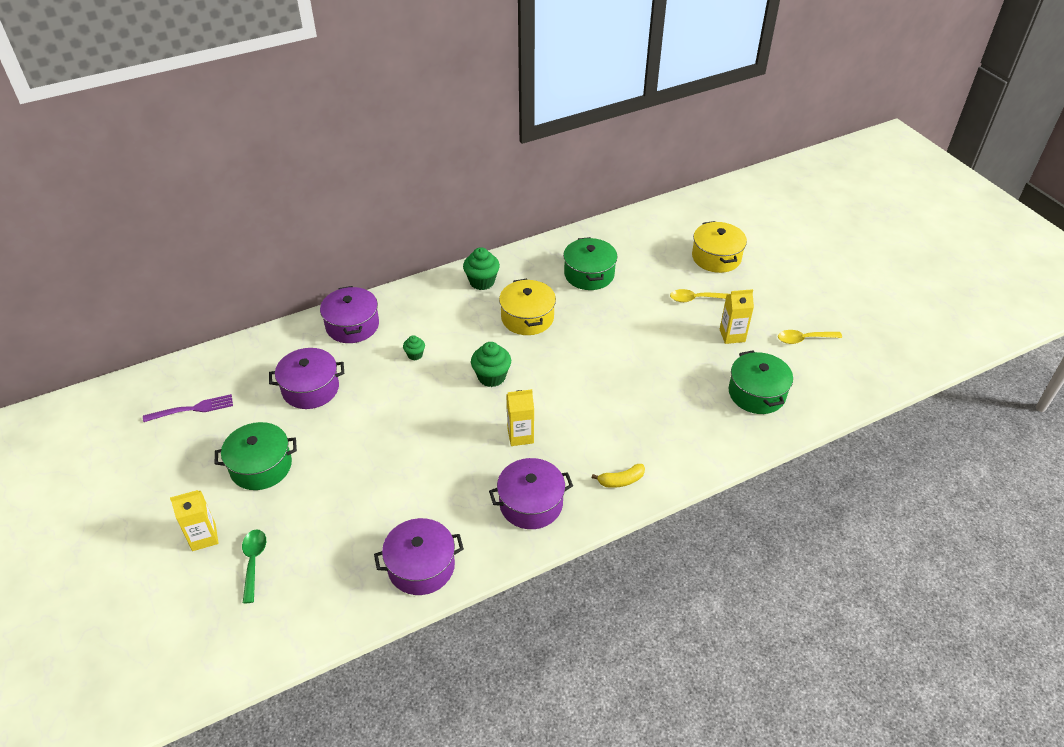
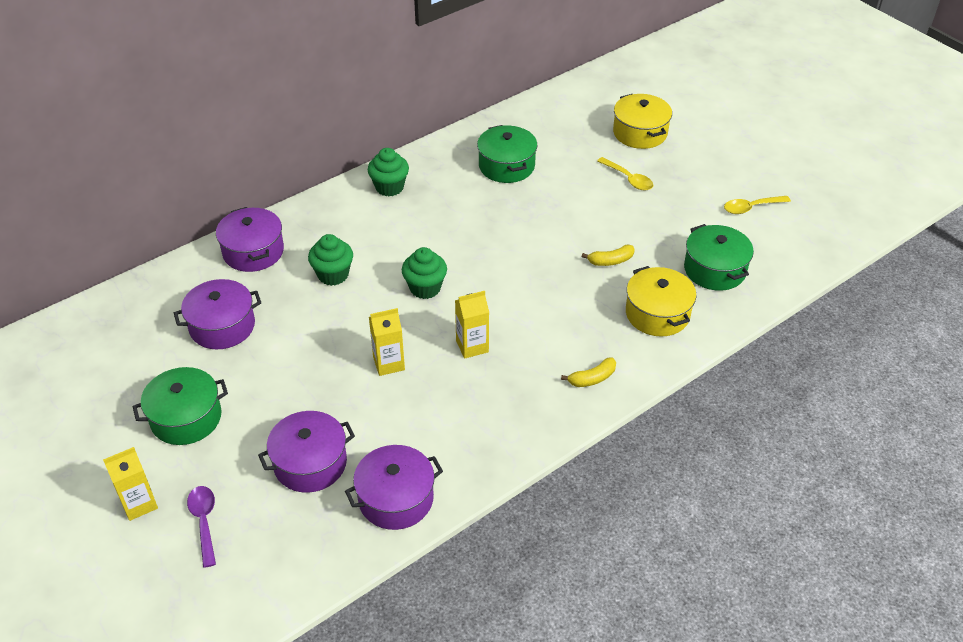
camera: 10 degrees left, 0 degrees up
(193, 409) = (89, 366): purple fork -> none
(253, 562) = (204, 522): green spoon -> purple spoon
(415, 355) = (333, 275): green cupcake -> green cupcake, size x1.78
(527, 318) = (449, 220): yellow pot -> yellow pot (657, 314)
(531, 503) = (500, 416): purple pot -> purple pot (310, 463)
(662, 373) = (610, 261): none -> yellow banana
(696, 299) = (628, 179): yellow spoon -> yellow spoon turned 120 degrees counterclockwise
(732, 335) = (675, 213): yellow carton -> yellow carton (389, 363)

